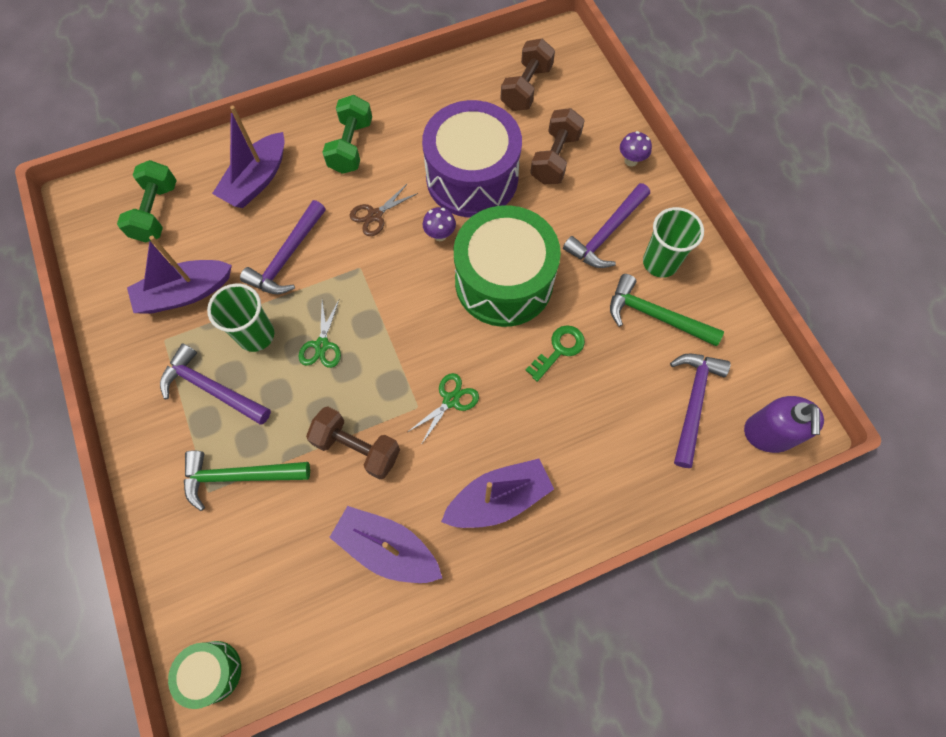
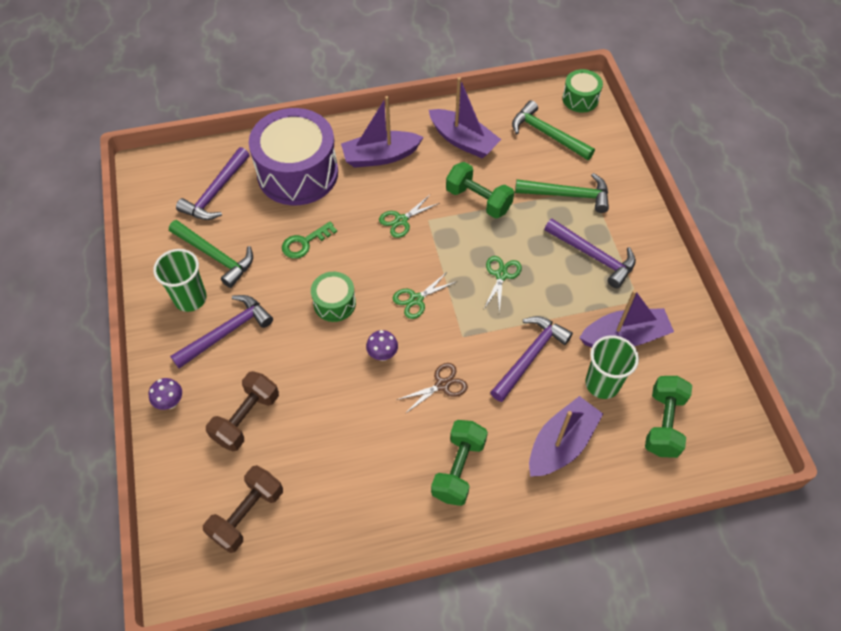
camera: 170 degrees left, 10 degrees down
(256, 335) = (558, 291): green cup -> green cup (602, 384)
(265, 583) = (547, 134): none -> green hammer
(357, 447) = (478, 200): brown dumbbell -> green dumbbell
(415, 300) = (416, 299): none -> green scissors
(472, 178) = (337, 410): purple drum -> purple drum (297, 173)
(504, 282) = (334, 303): green drum -> green drum, size x0.48
(768, 433) = (171, 166): purple soap dispenser -> none

